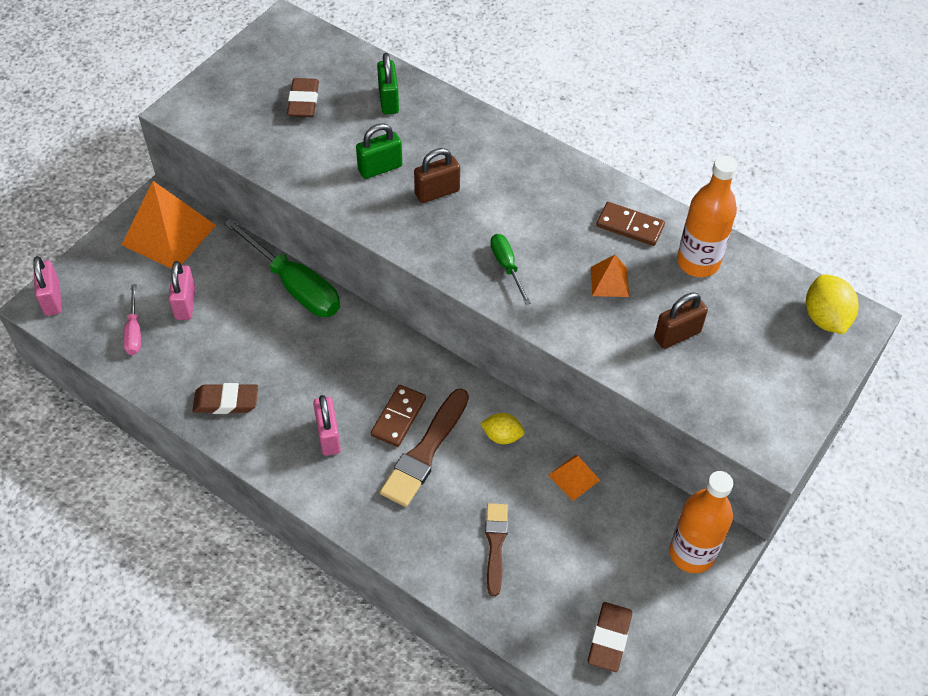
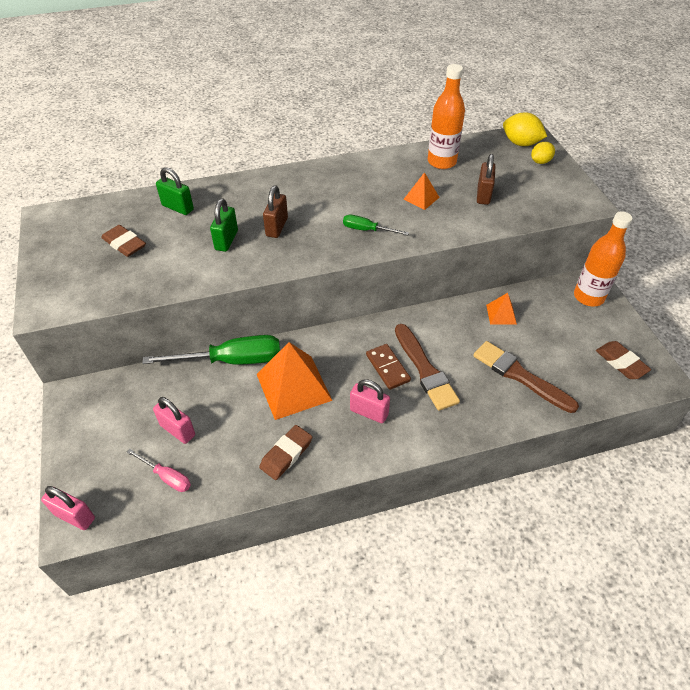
camera: 50 degrees left, 5 degrees down
(168, 234) = (106, 405): orange pyramid -> orange pyramid (293, 387)
(495, 544) = (520, 376): brown brush -> brown brush, size x1.54
(502, 436) = (445, 328): yellow lemon -> yellow lemon (540, 161)
(630, 226) = (390, 170): brown domino -> none

